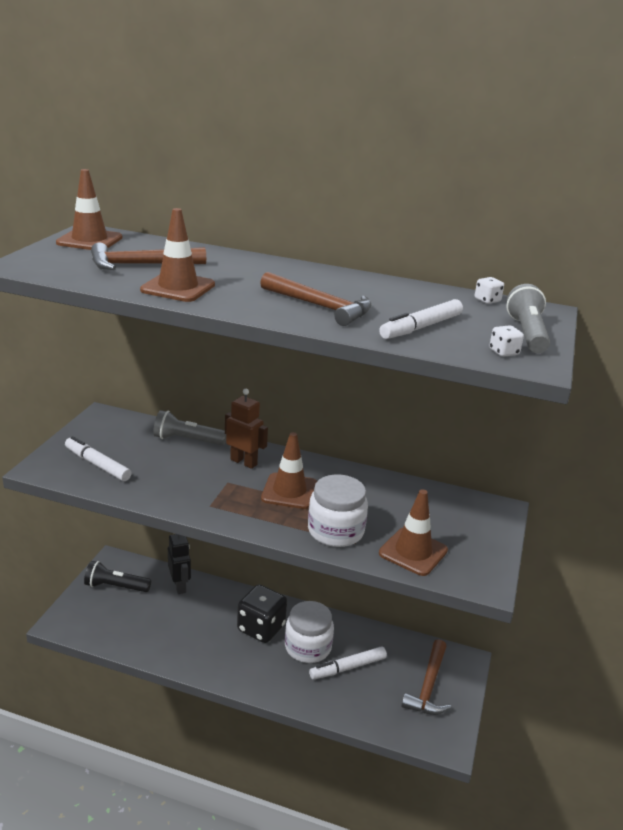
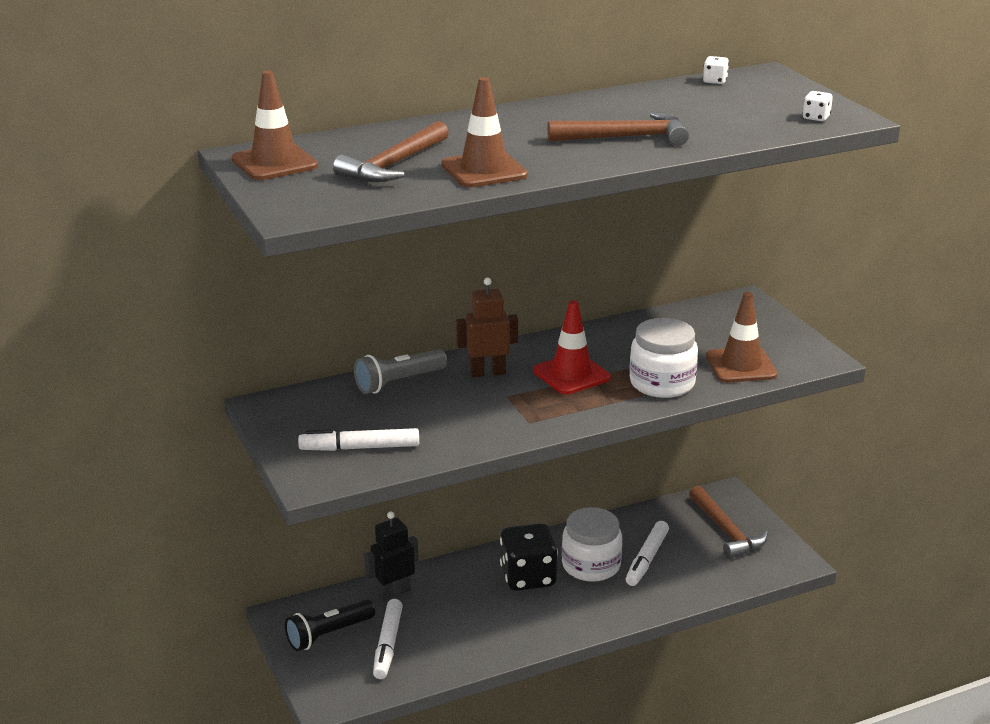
camera: 40 degrees left, 0 degrees up
(180, 586) = (393, 593): black robot -> black robot turned 60 degrees counterclockwise
(289, 491) = (571, 374): brown traffic cone -> red traffic cone
(421, 327) = (728, 123): white marker -> white marker (388, 645)
(527, 334) = (797, 97): grey flashlight -> none

